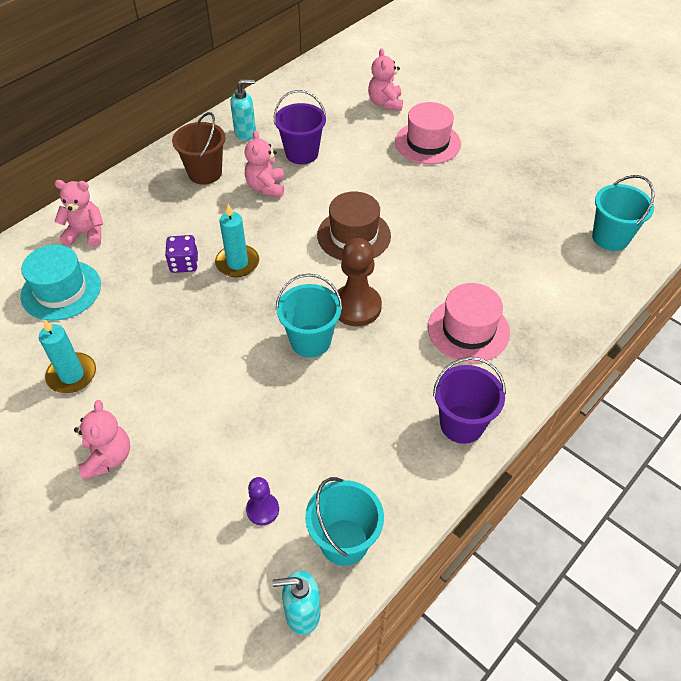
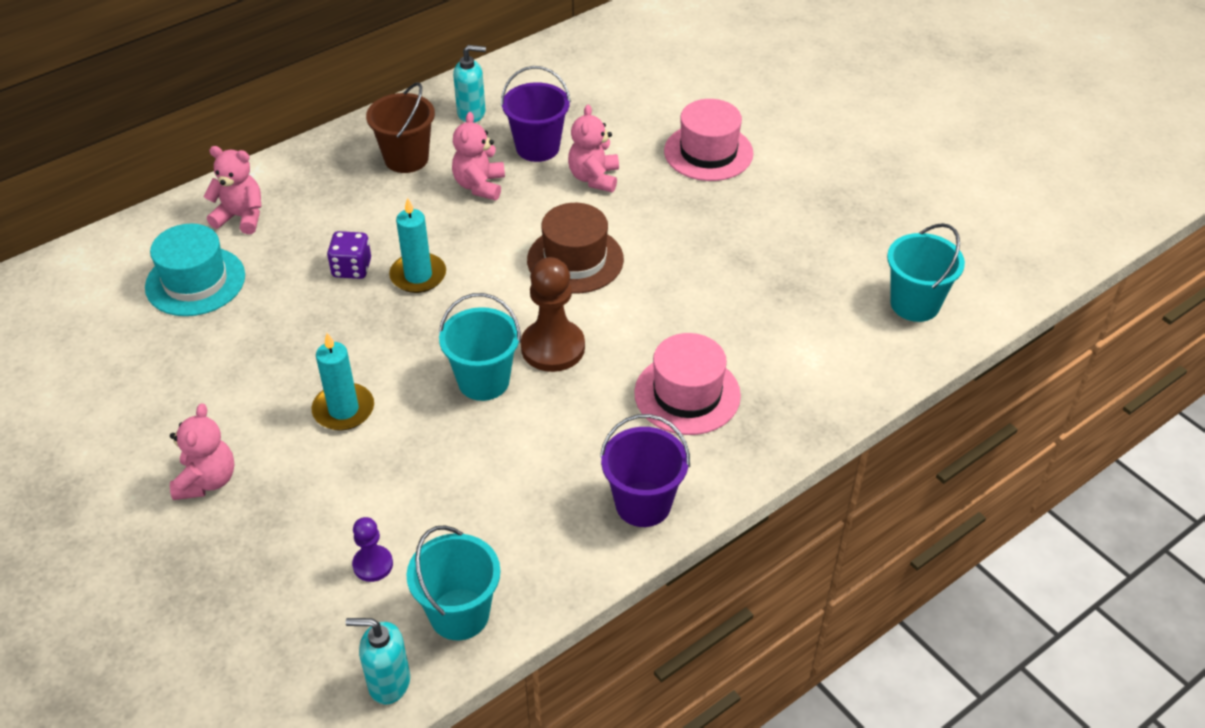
camera: 10 degrees right, 5 degrees down
(72, 375) = (186, 382): turquoise candle -> turquoise candle (343, 410)
(385, 103) = (667, 94): pink teddy bear -> pink teddy bear (594, 178)

